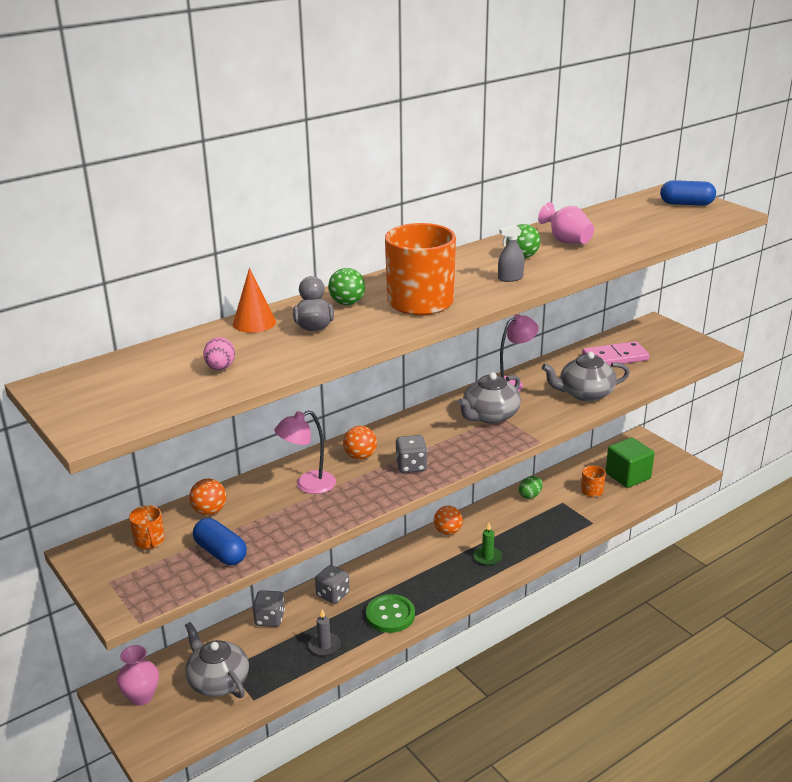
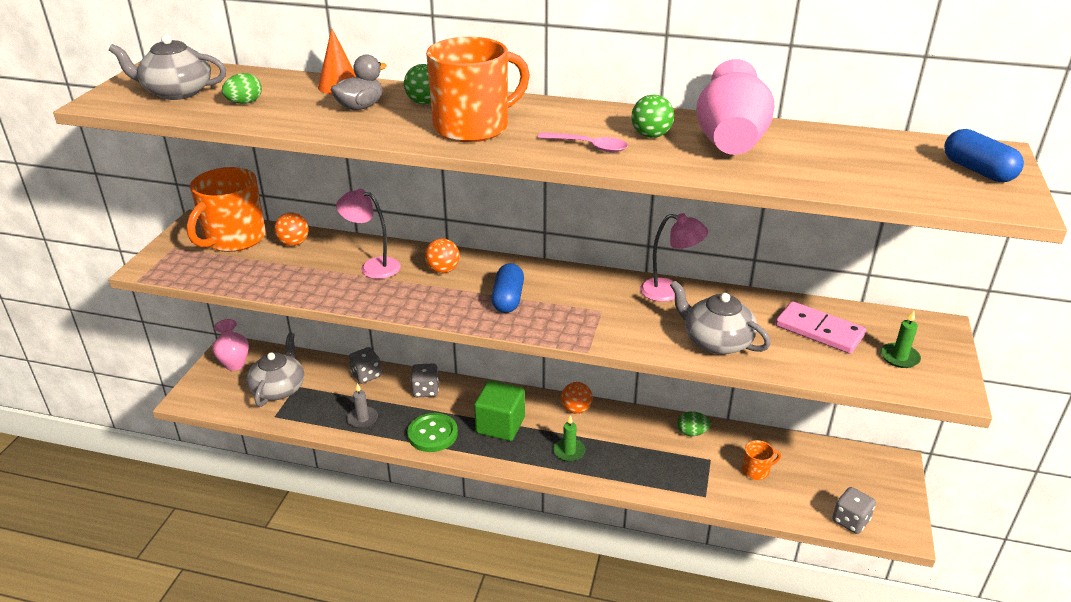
camera: 50 degrees right, 5 degrees up
(149, 541) = (234, 239): orange mug -> orange mug, size x2.26
(220, 368) = (244, 103): pink egg -> green egg
(220, 553) = (246, 272): blue capsule -> blue capsule (508, 299)
(411, 466) = (458, 300): grey dice -> grey dice (850, 520)
(490, 415) = (594, 304): grey teapot -> grey teapot (177, 92)
(510, 278) = (589, 146): grey spray bottle -> pink spoon
(566, 241) = (730, 143): pink vase -> pink vase, size x1.51
(628, 476) = (816, 485): green cube -> green cube (500, 425)
(667, 348) = (899, 357): none -> green candle

